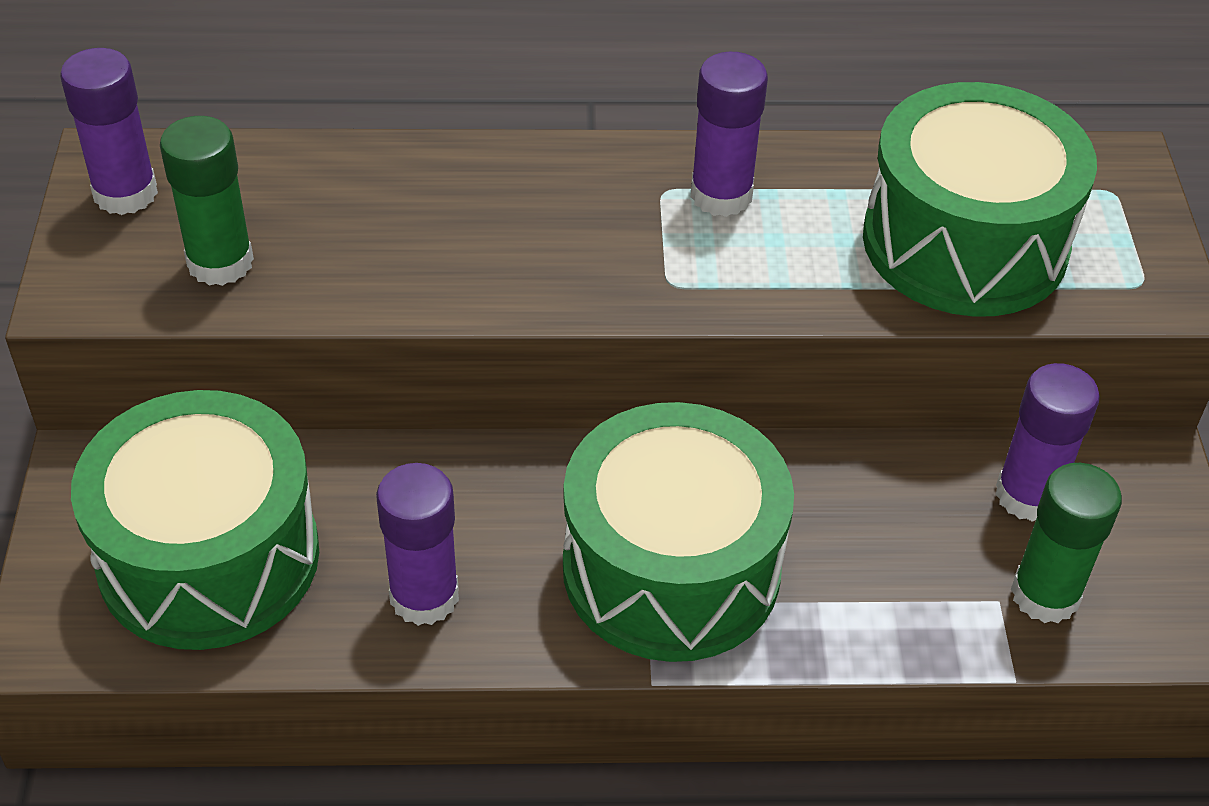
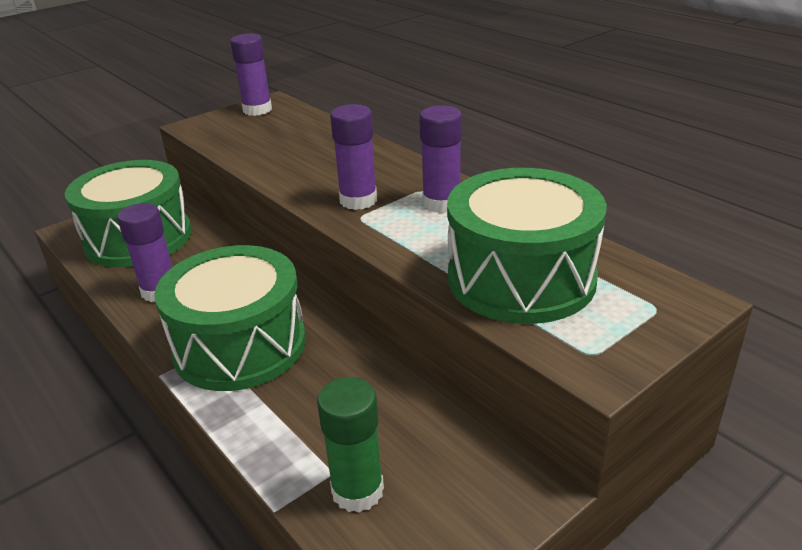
camera: 55 degrees right, 15 degrees down
(220, 262) = (241, 136): green glue stick -> none
(1027, 495) = (432, 444): purple glue stick -> purple glue stick (358, 200)

